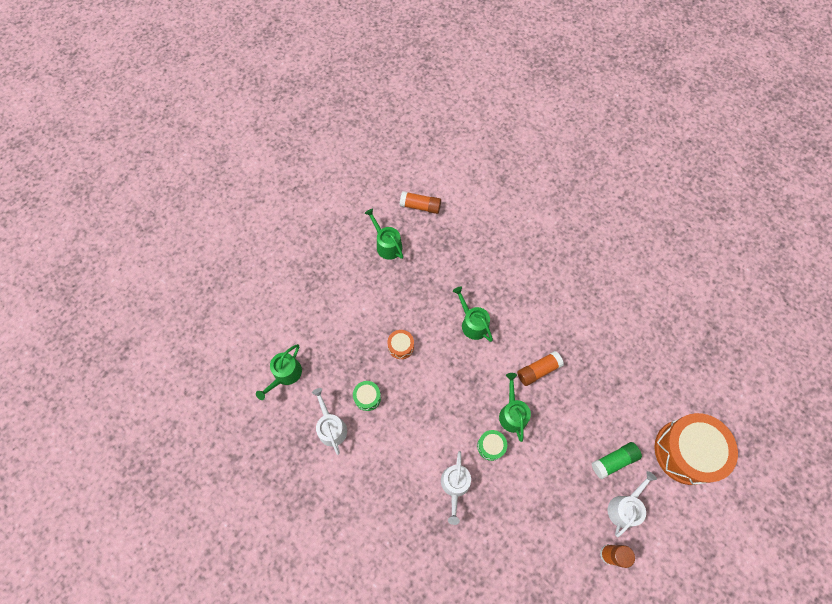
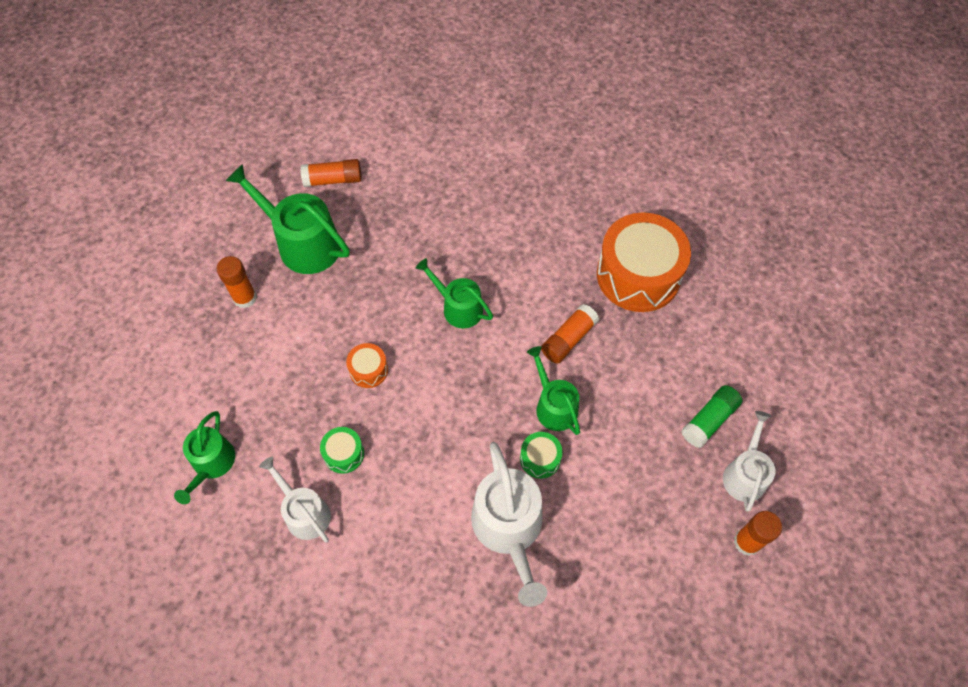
camera: 20 degrees left, 5 degrees down
(339, 270) = (245, 298): none -> orange glue stick
(387, 245) = (303, 243): green watering can -> green watering can, size x1.61
(455, 485) = (509, 528): white watering can -> white watering can, size x1.61
(686, 451) = (796, 376): orange drum -> orange drum (638, 275)

